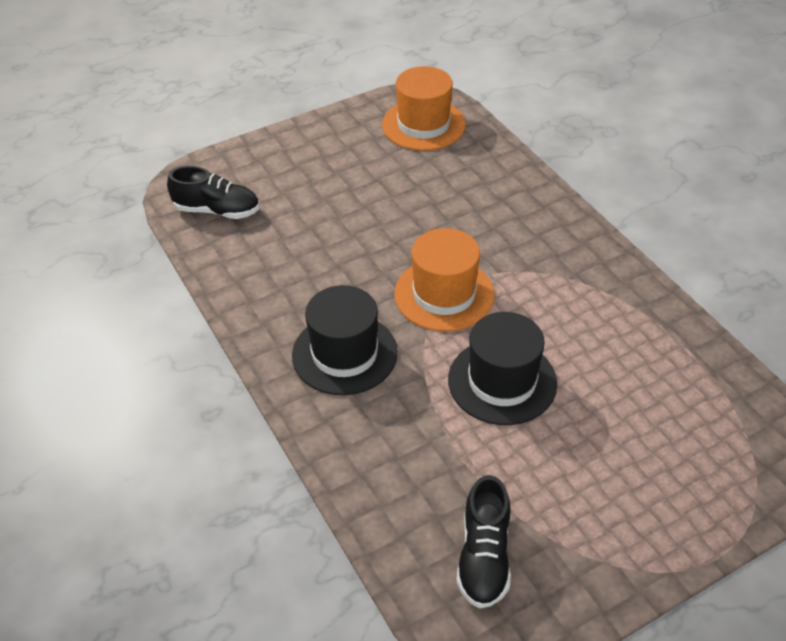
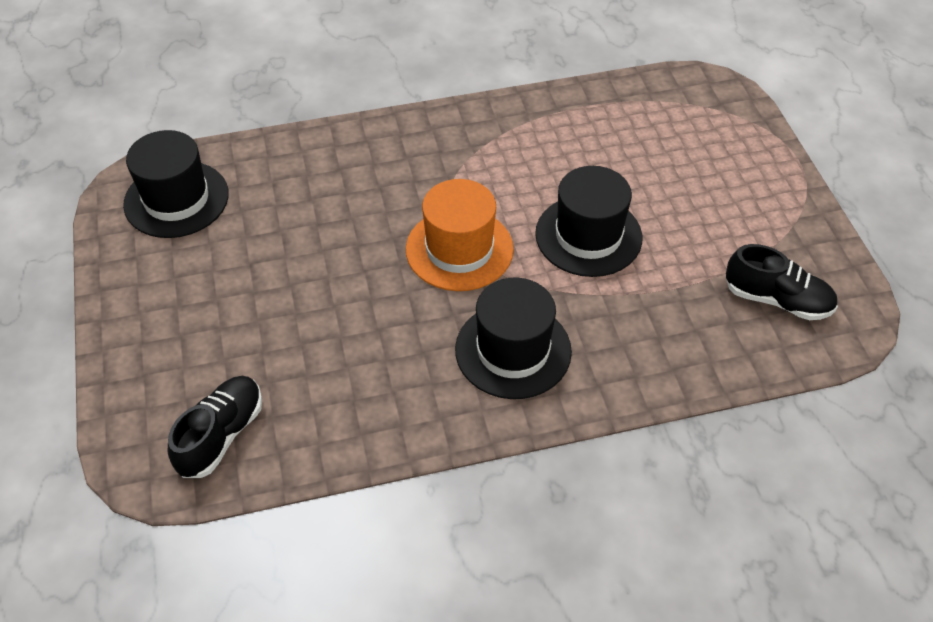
camera: 75 degrees left, 5 degrees up
(423, 125) = (176, 199): orange hat -> black hat

